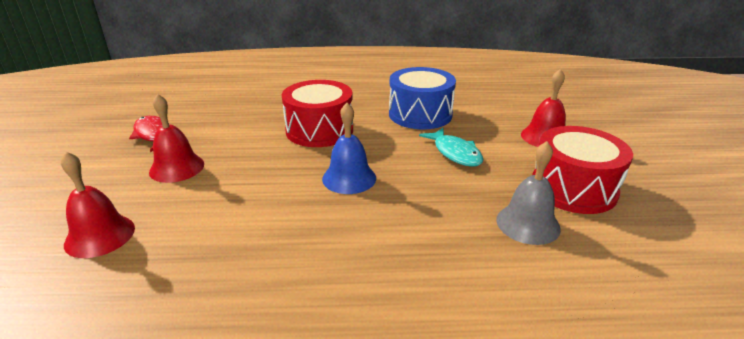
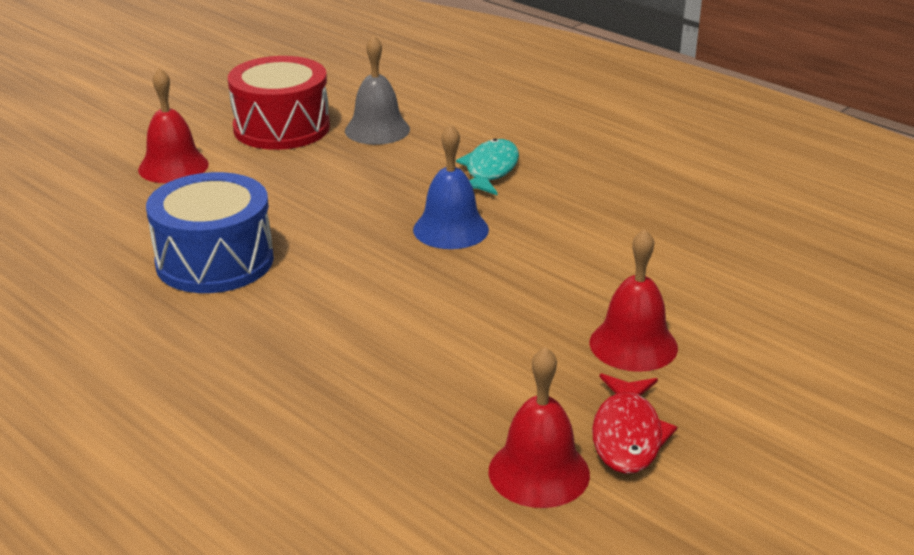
camera: 135 degrees left, 0 degrees up
(100, 235) = (768, 294): red bell -> red bell (539, 472)
(319, 130) = (381, 307): red drum -> none
(455, 153) = (297, 198): turquoise fish -> turquoise fish (490, 170)

